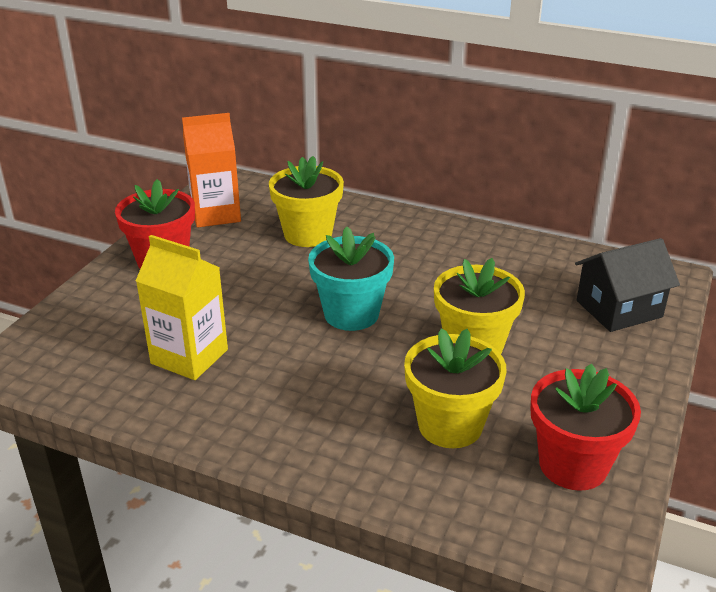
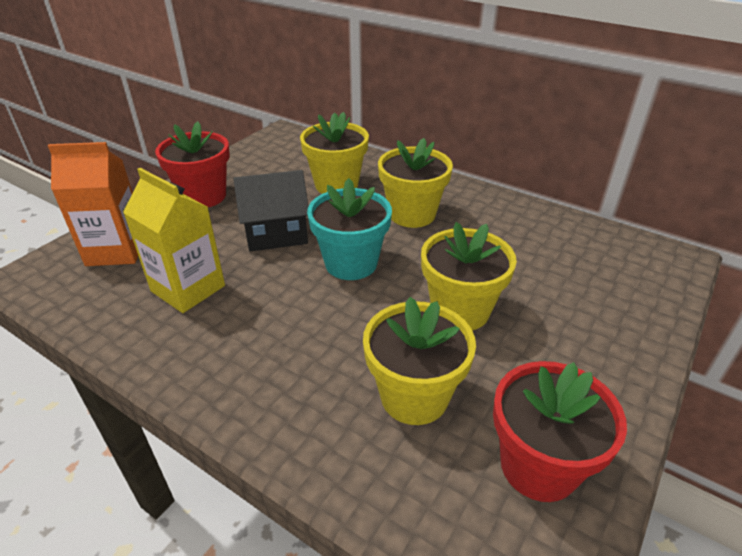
camera: 10 degrees right, 5 degrees up
(216, 214) = (264, 160): orange carton -> orange carton (116, 250)
(399, 258) = (412, 214): none -> yellow flower pot
(619, 309) = (618, 287): black house -> black house (276, 233)

